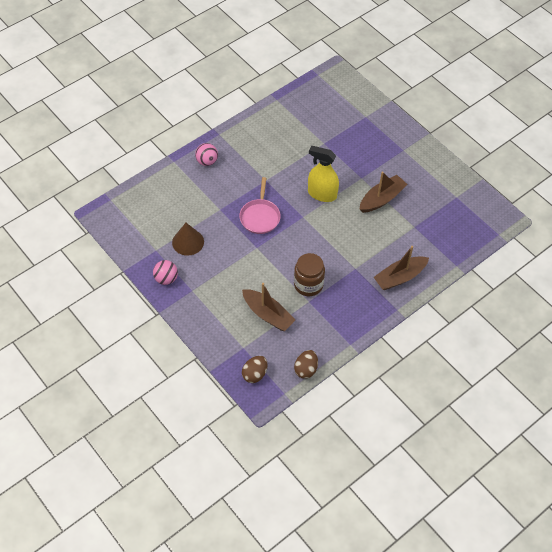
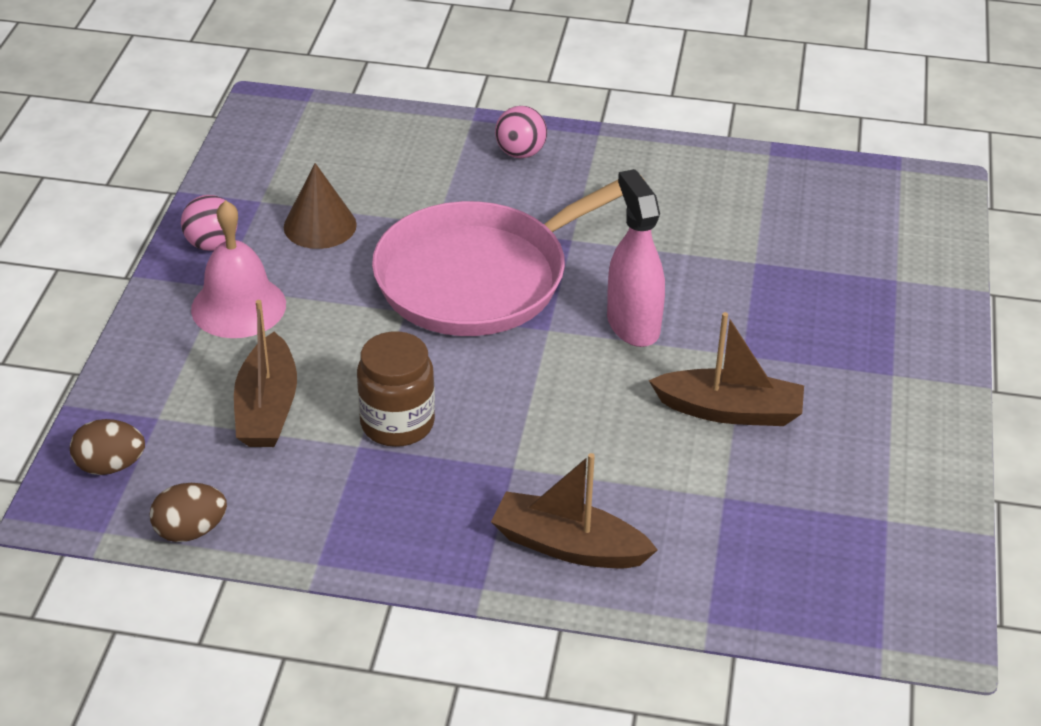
camera: 50 degrees right, 15 degrees down
(208, 291) = (238, 306): none -> pink bell
(260, 216) = (480, 277): pink pan -> pink pan, size x1.94
(322, 194) = (633, 324): yellow spray bottle -> pink spray bottle

